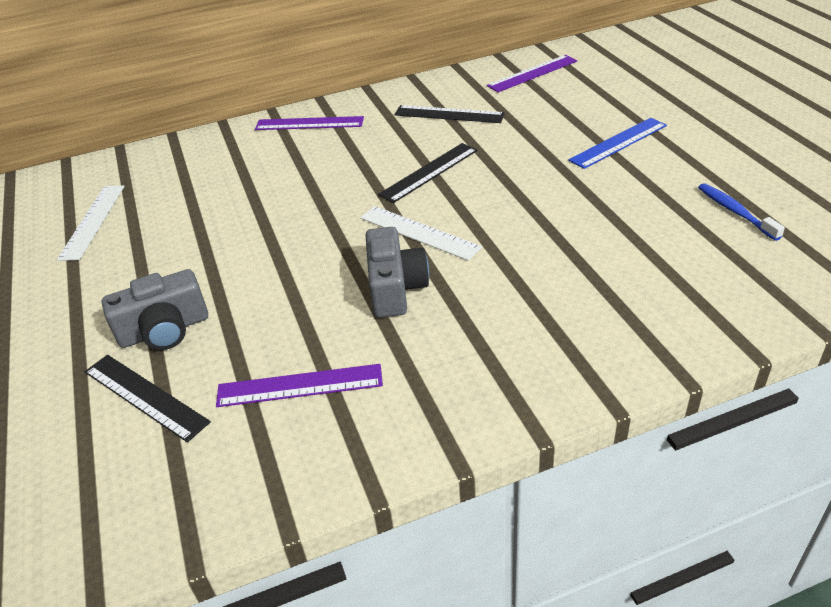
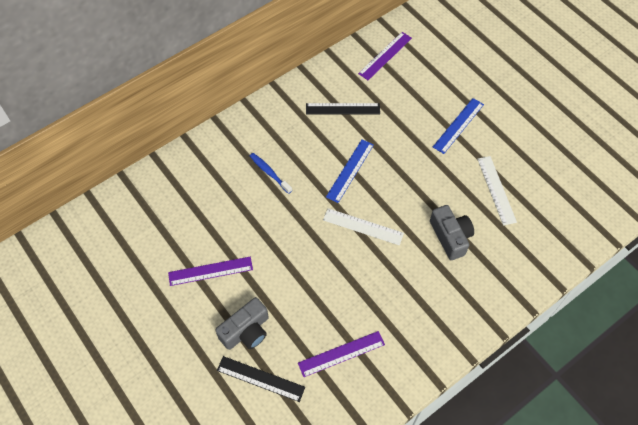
camera: 20 degrees left, 20 degrees up
(93, 221) = (147, 251): white ruler -> white ruler (496, 190)
(309, 123) = (249, 130): purple ruler -> purple ruler (210, 271)
(395, 288) = (365, 274): grey camera -> grey camera (450, 237)
(429, 172) = (350, 170): black ruler -> blue ruler
(735, 212) = (535, 180): blue toothbrush -> blue toothbrush (269, 172)

